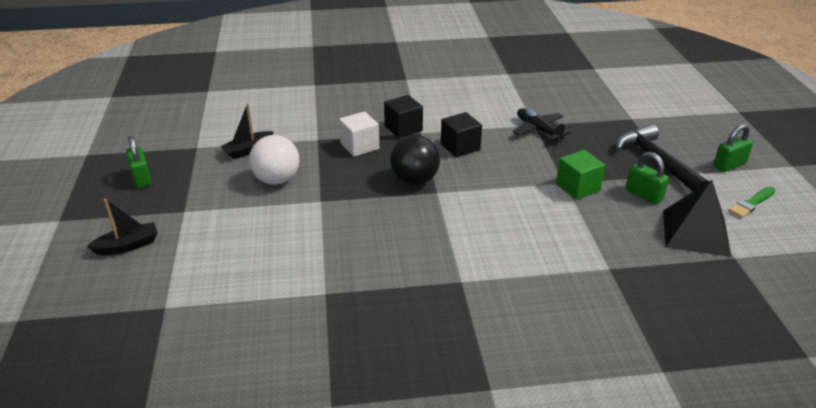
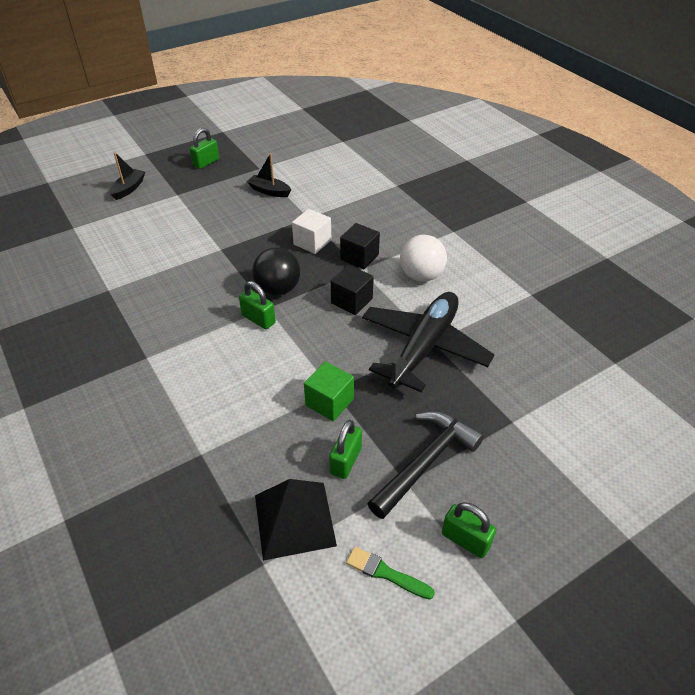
camera: 65 degrees right, 10 degrees up
(128, 246) = (129, 189): black boat -> black boat turned 105 degrees counterclockwise
(277, 180) = (237, 218): white ball -> white ball (421, 276)
(450, 200) = (258, 319): none -> green padlock
(538, 130) = (424, 347): black plane -> black plane, size x1.90

